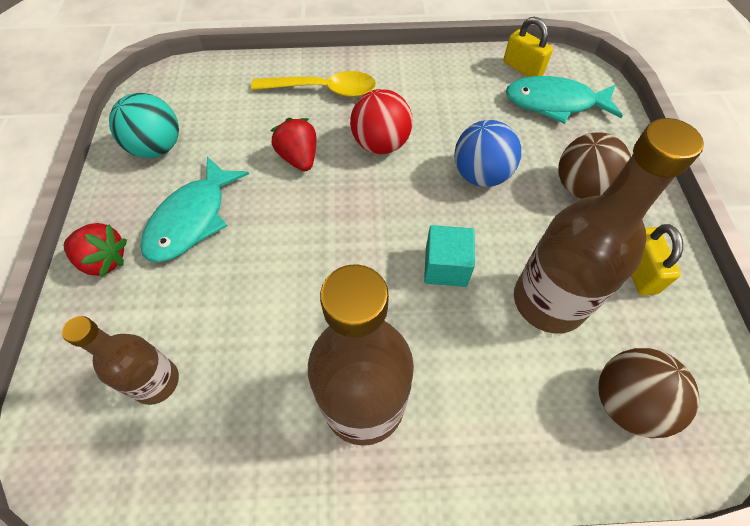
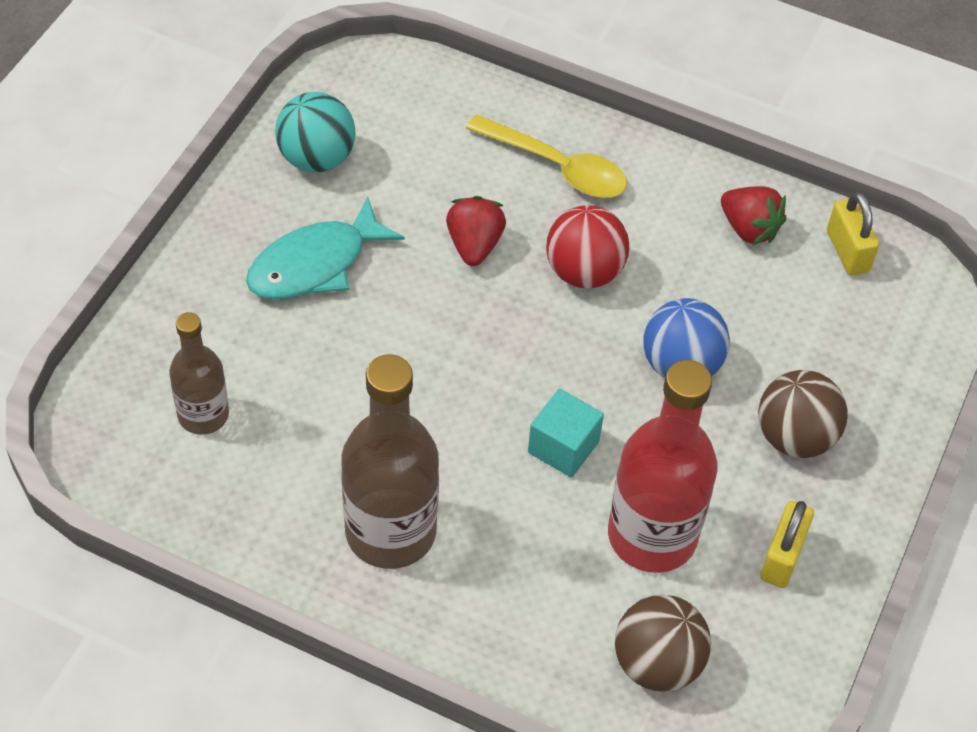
camera: 25 degrees right, 5 degrees down
(104, 260) = (203, 268): red strawberry -> red strawberry (749, 229)
(548, 301) = (652, 536): brown bottle -> red bottle
(554, 103) = (851, 318): turquoise fish -> none

